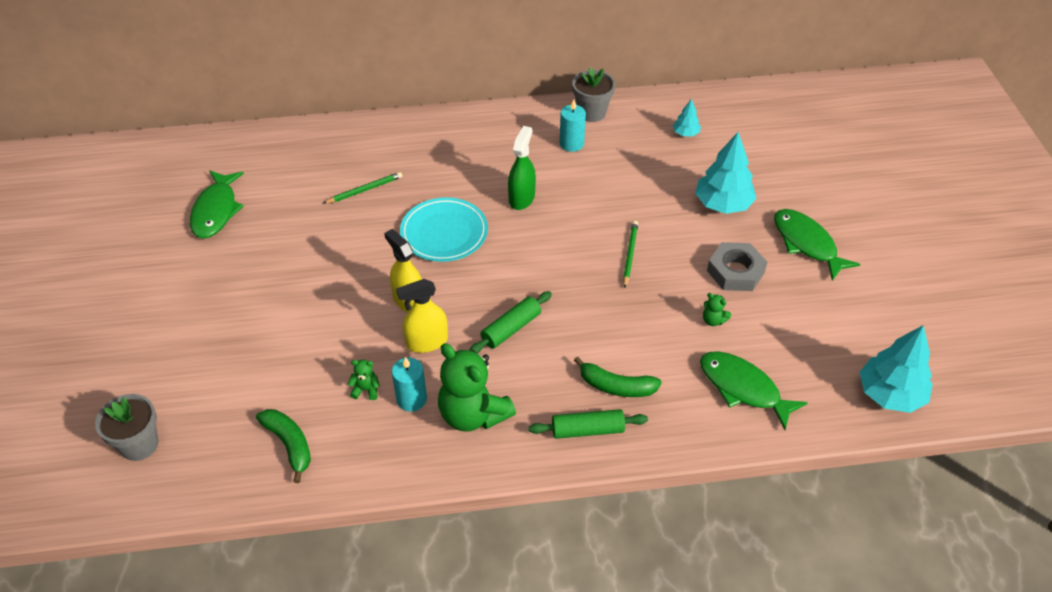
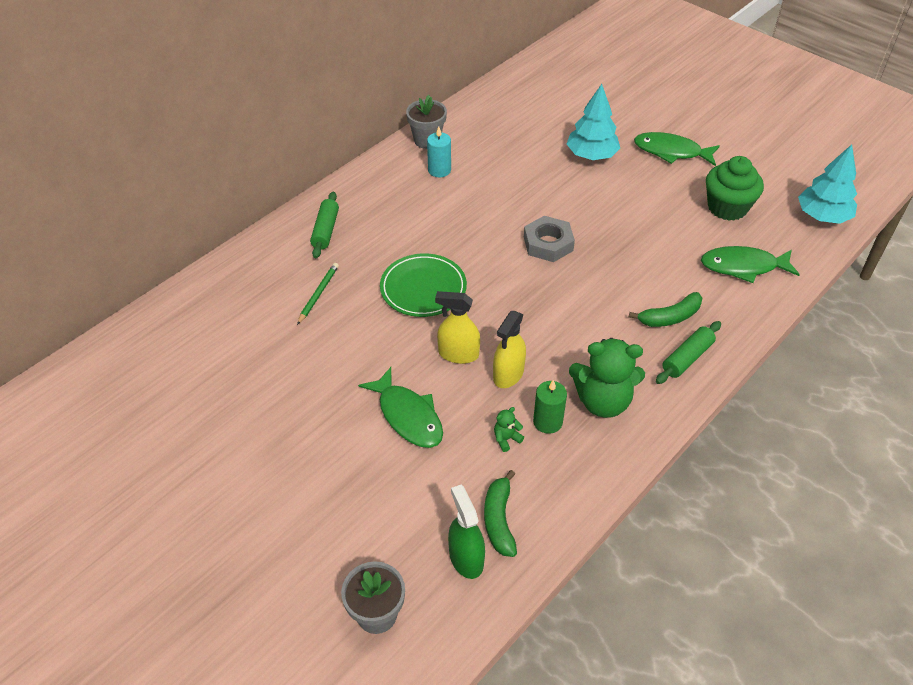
camera: 40 degrees left, 0 degrees up
(216, 211) = (204, 388): green fish -> green fish (408, 416)
(289, 444) = (499, 520): green banana -> green banana turned 105 degrees counterclockwise
(411, 399) = (547, 422): turquoise candle -> green candle
(444, 233) = (423, 288): turquoise plate -> green plate
(511, 329) = (556, 325): green rolling pin -> green rolling pin (325, 230)
(521, 198) = (450, 229): green spray bottle -> green spray bottle (466, 558)
(630, 255) = (573, 224): green pencil -> none
(685, 133) = (510, 120): turquoise tree -> none
(713, 320) = (675, 235): green teddy bear -> none
(735, 271) = (651, 195): grey nut -> grey nut (548, 244)
(797, 326) = (727, 207): none -> green cupcake

